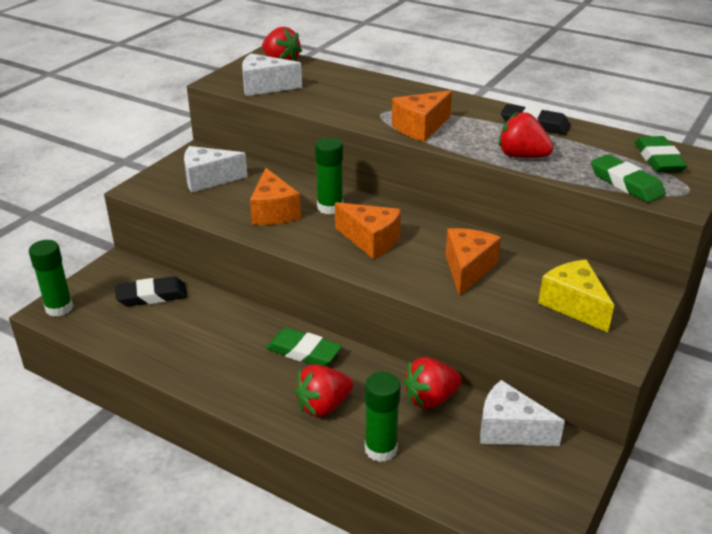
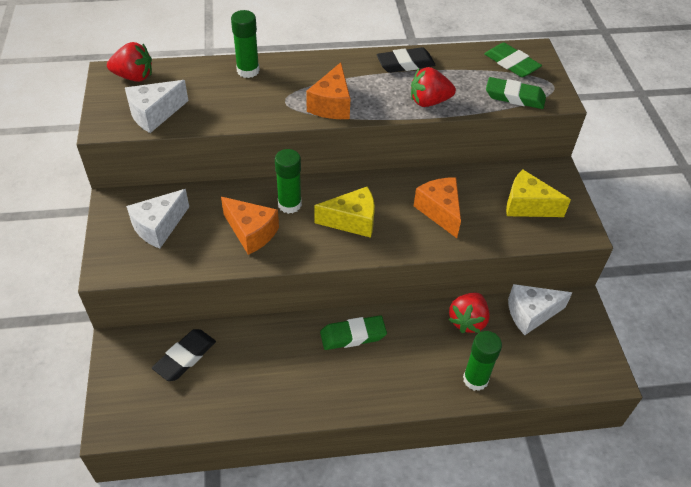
camera: 40 degrees left, 15 degrees up
(59, 308) = (117, 418): green glue stick -> green glue stick (248, 71)
(323, 406) = (409, 371): red strawberry -> none
(371, 241) = (352, 221): orange cheese -> yellow cheese

